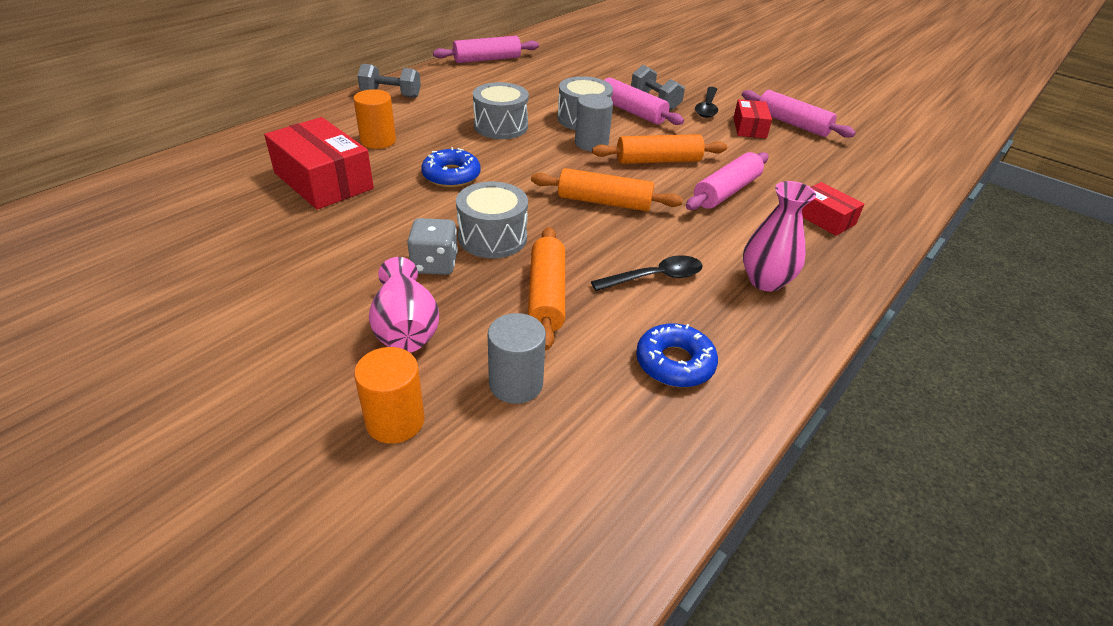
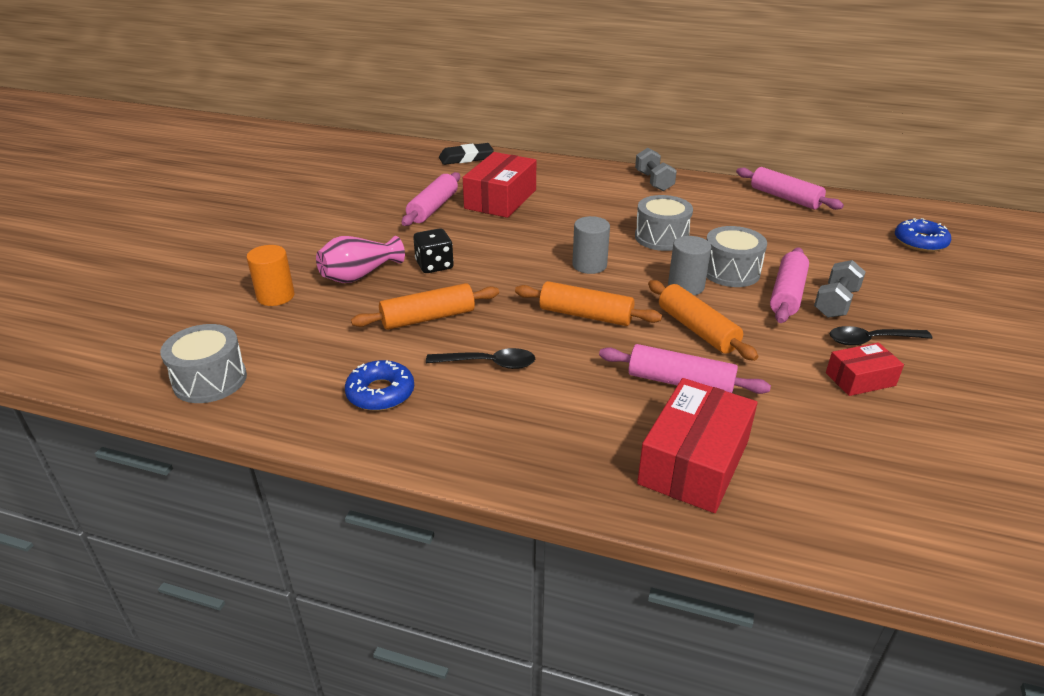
camera: 70 degrees right, 5 degrees down
(177, 173) = (466, 158): none -> black eraser
(378, 141) = (575, 199): orange cylinder -> none
(434, 264) = (434, 265): grey dice -> black dice
(451, 175) = (556, 239): blue donut -> blue donut (920, 242)
(492, 237) = (485, 278): grey drum -> grey drum (210, 380)
(516, 384) = (325, 328): grey cylinder -> grey cylinder (589, 265)
(604, 202) = (586, 315): orange rolling pin -> orange rolling pin turned 60 degrees counterclockwise
(655, 277) = (489, 363): black spoon -> black spoon turned 45 degrees counterclockwise
(765, 281) = (530, 429): pink vase -> none
(792, 124) = (924, 414): pink rolling pin -> pink rolling pin (433, 208)
(824, 218) = (694, 462): red box -> red box, size x1.78

